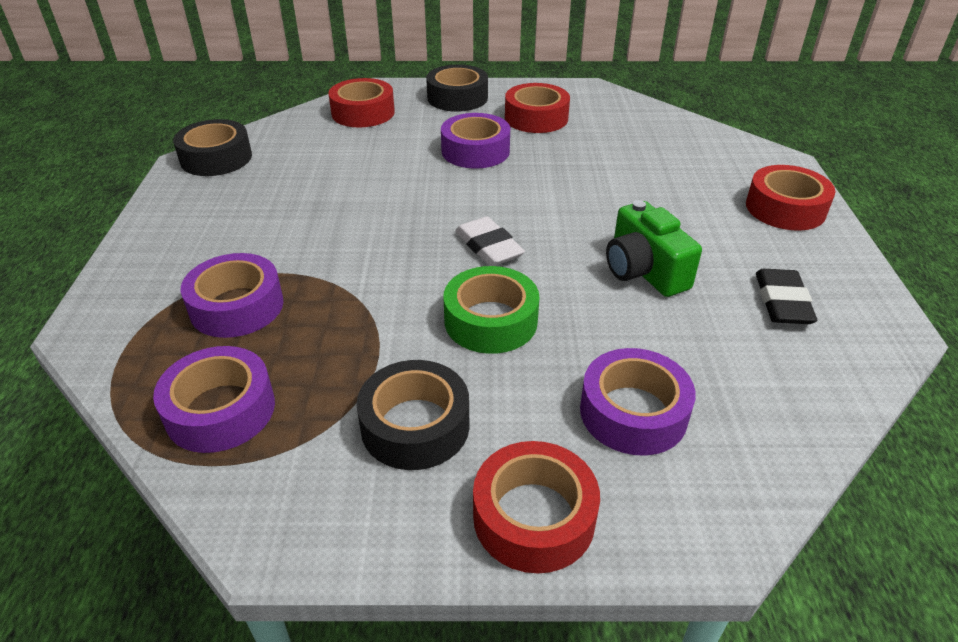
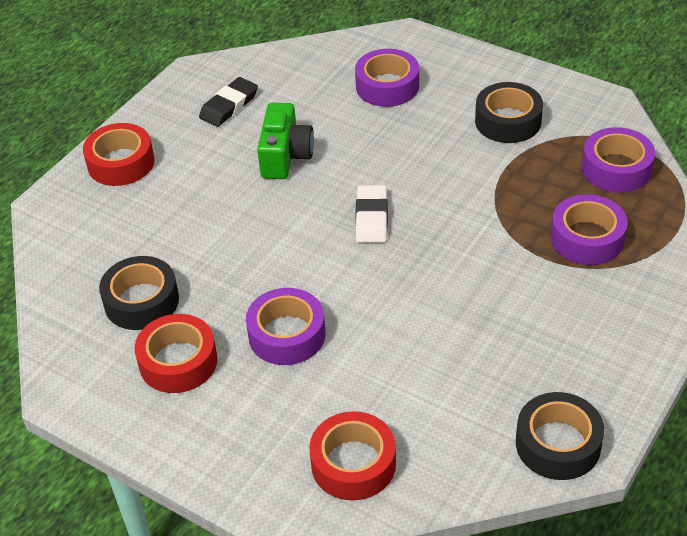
camera: 145 degrees left, 5 degrees up
(457, 98) = (223, 444): black tape -> black tape (141, 301)
(491, 321) = (419, 161): green tape -> none
(534, 517) = (477, 66): red tape -> none

